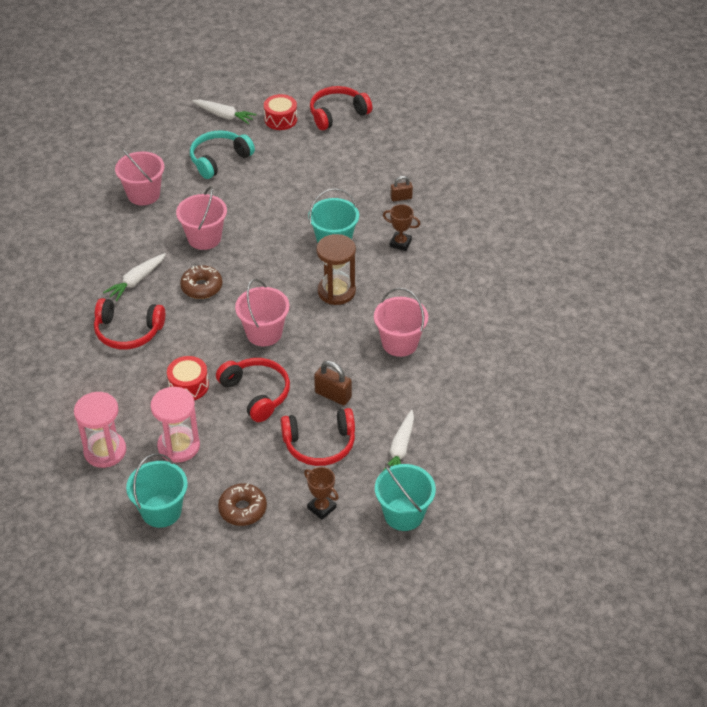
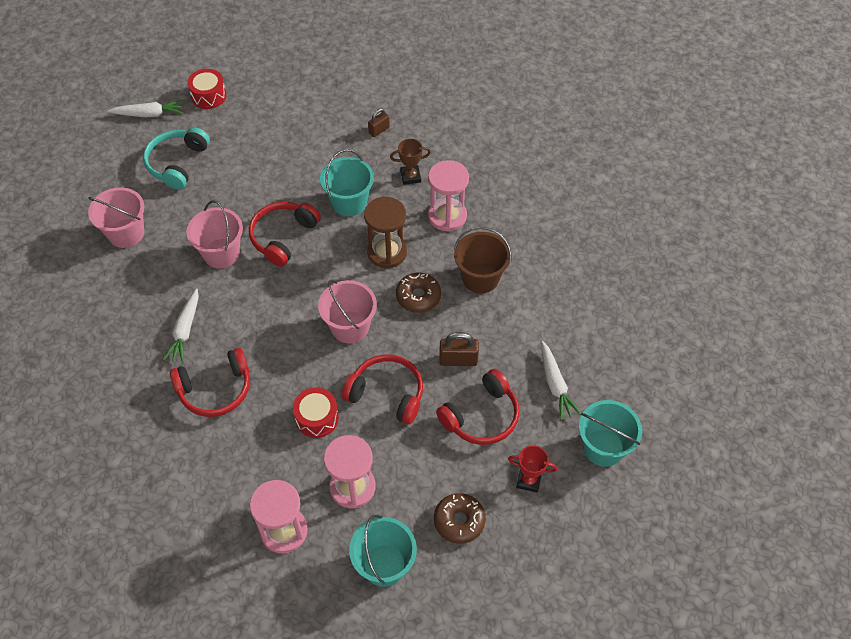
camera: 30 degrees left, 10 degrees up
(201, 287) = (255, 307): brown donut -> brown donut (418, 296)
(321, 508) = (529, 480): brown trophy -> red trophy
(337, 114) = (259, 68): red headphones -> red headphones (283, 237)
(400, 343) = (480, 278): pink bucket -> brown bucket
(408, 285) = (447, 216): none -> pink hourglass

